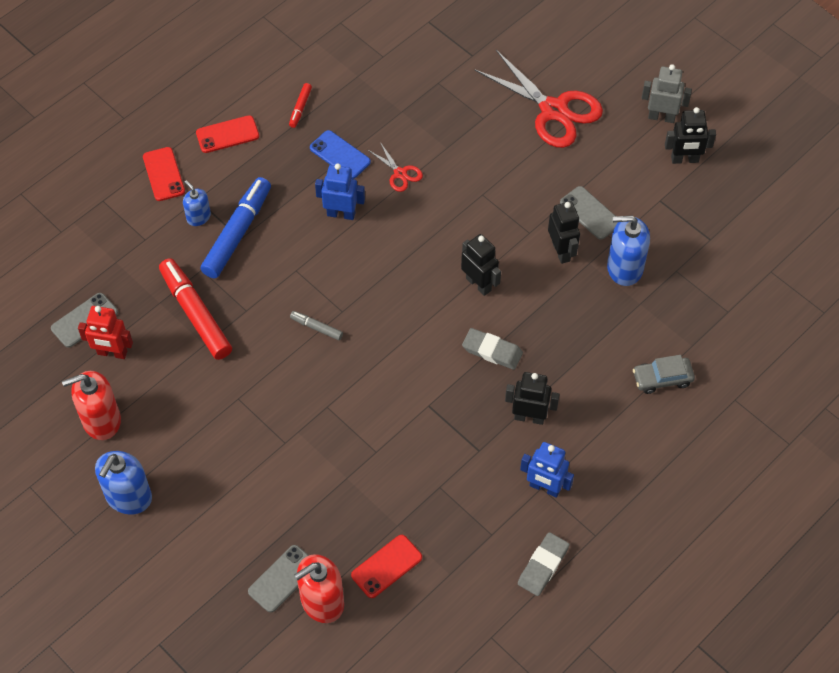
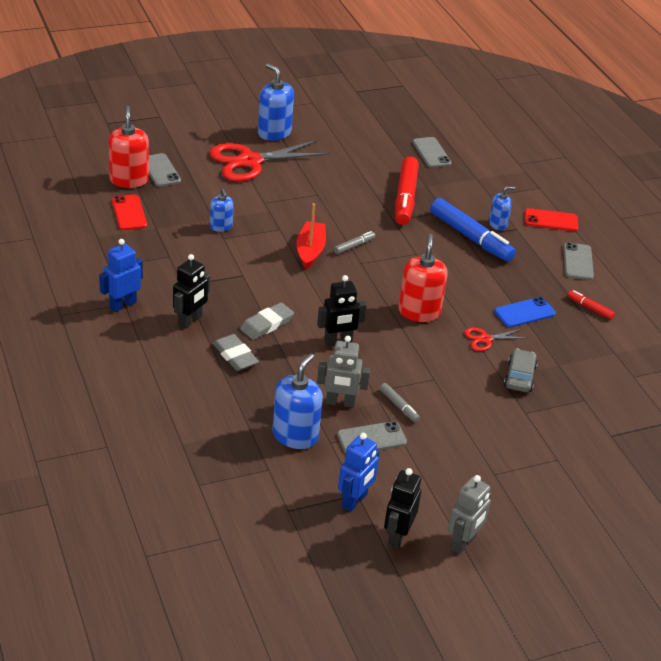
camera: 110 degrees right, 20 degrees down
(101, 420) = (342, 138): red soap dispenser -> red soap dispenser (419, 312)
(112, 353) = (395, 156): red robot -> none
(195, 314) = (405, 198): red marker -> red marker turned 105 degrees clockwise
(227, 134) = (578, 262): red phone -> grey phone
(341, 214) = (459, 293): blue robot -> blue robot (355, 501)
(349, 363) = (310, 251): none -> red boat
(356, 463) = (221, 226): none -> blue soap dispenser
(536, 208) = (399, 406): none -> grey marker
(543, 566) = (61, 280): grey eraser -> grey eraser (235, 356)
(553, 110) = (512, 464): red scissors -> red scissors (250, 161)
(561, 251) = (340, 403): black robot -> grey robot
(662, 378) = (164, 410): grey car -> grey car (519, 377)

